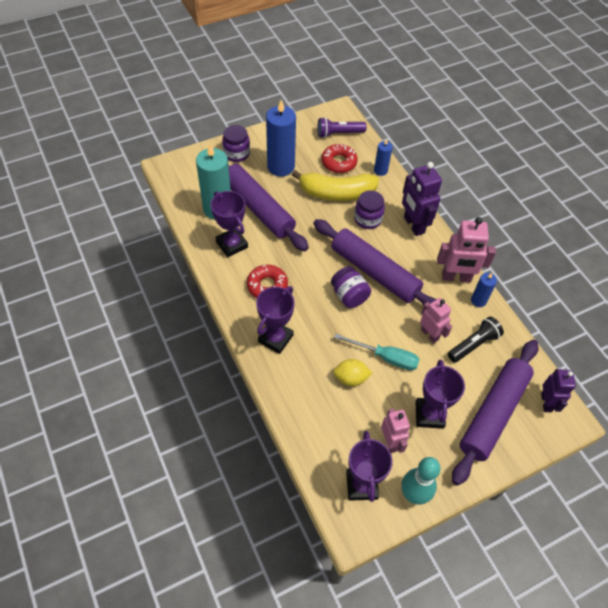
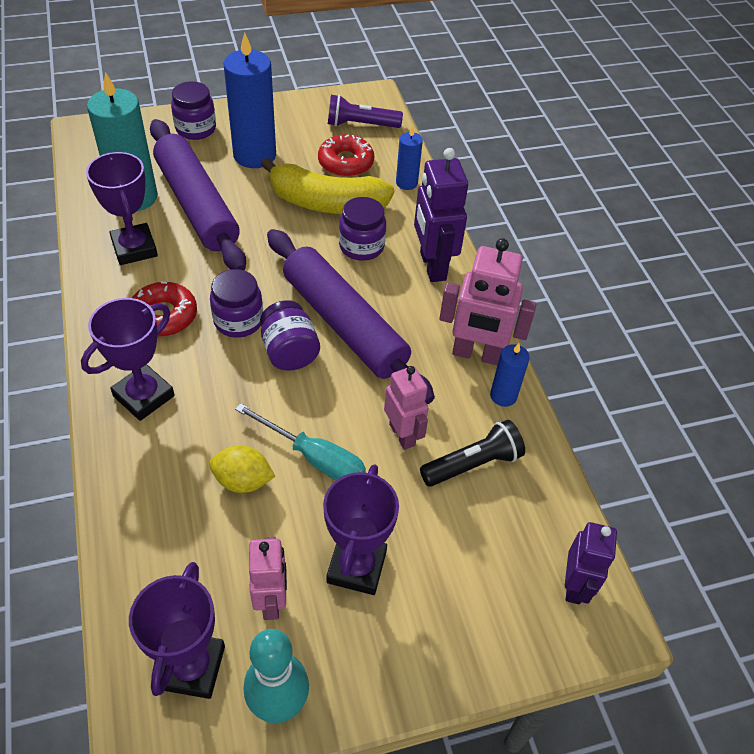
camera: 10 degrees right, 5 degrees down
(312, 281) = (238, 321): none -> purple jar
(493, 413) = (472, 586): purple rolling pin -> none

